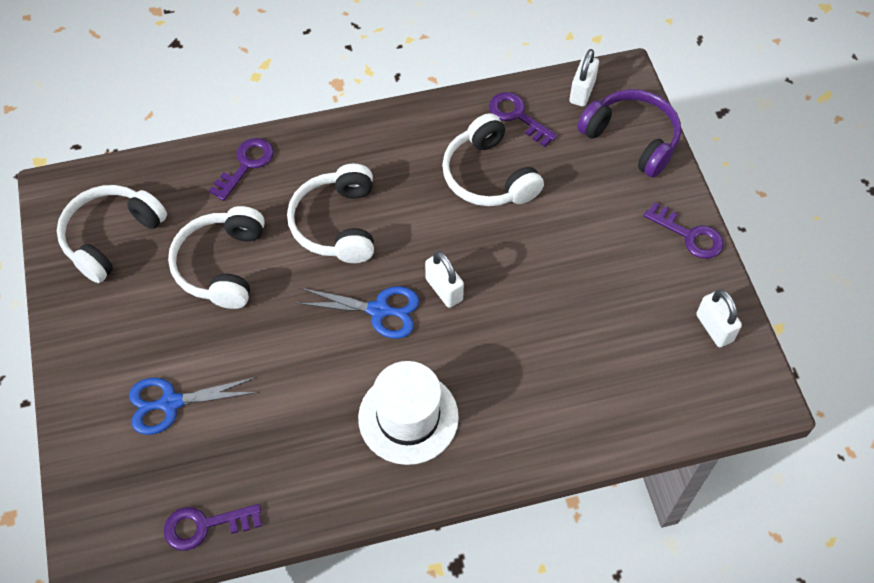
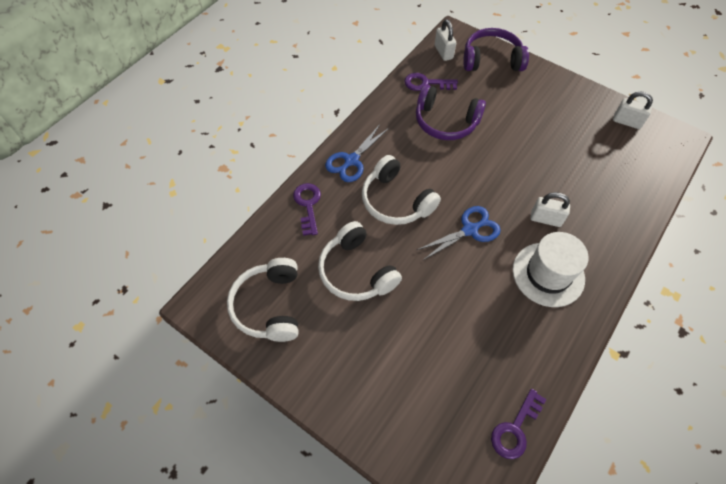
camera: 40 degrees left, 0 degrees up
(171, 403) = (416, 374): blue scissors -> blue scissors (351, 160)
(444, 289) = (489, 194): white padlock -> white padlock (545, 219)
(488, 176) = (445, 122): white headphones -> purple headphones
(689, 235) = (567, 87): purple key -> none

